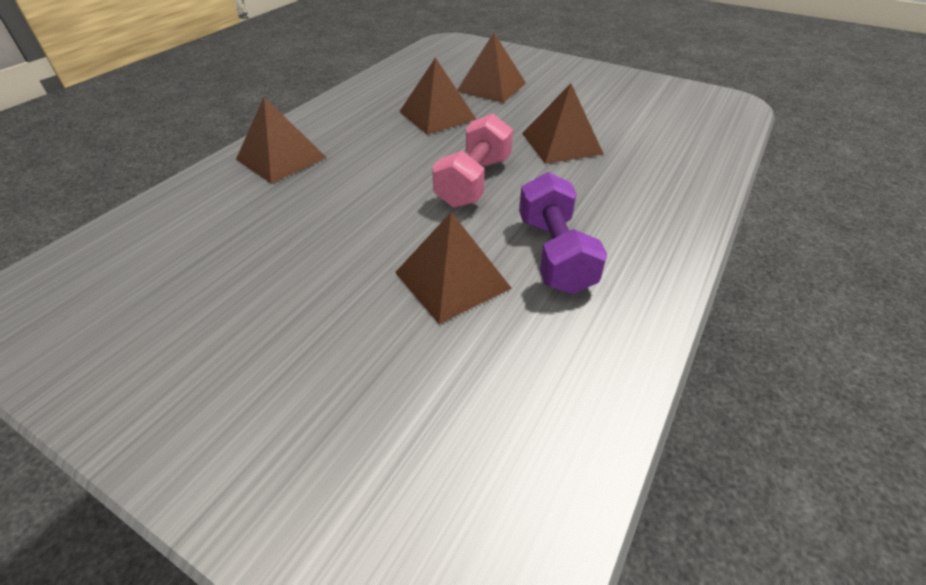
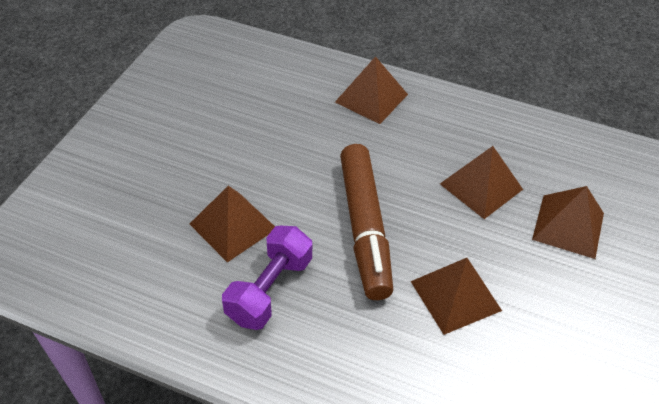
camera: 80 degrees right, 5 degrees up
(474, 182) = (365, 227): pink dumbbell -> brown marker
(554, 254) = (269, 289): purple dumbbell -> purple dumbbell turned 45 degrees counterclockwise

